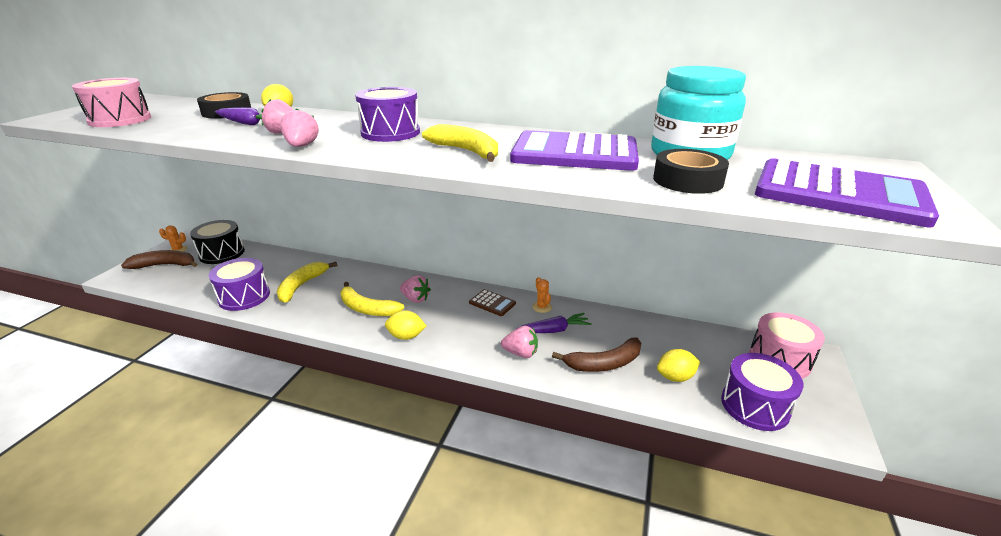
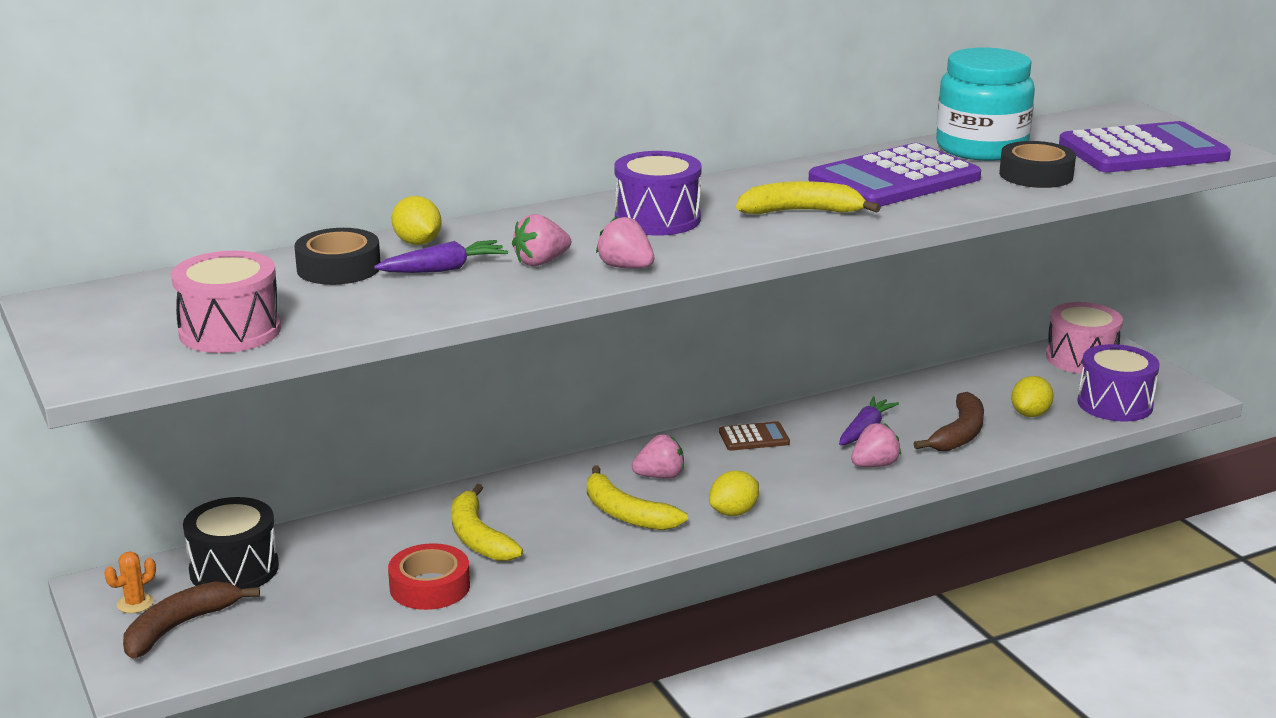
camera: 45 degrees left, 5 degrees down
(244, 296) = (430, 587): purple drum -> red tape
(367, 308) = (626, 514): yellow banana -> yellow banana turned 60 degrees clockwise
(542, 307) = (812, 415): orange cactus -> none

